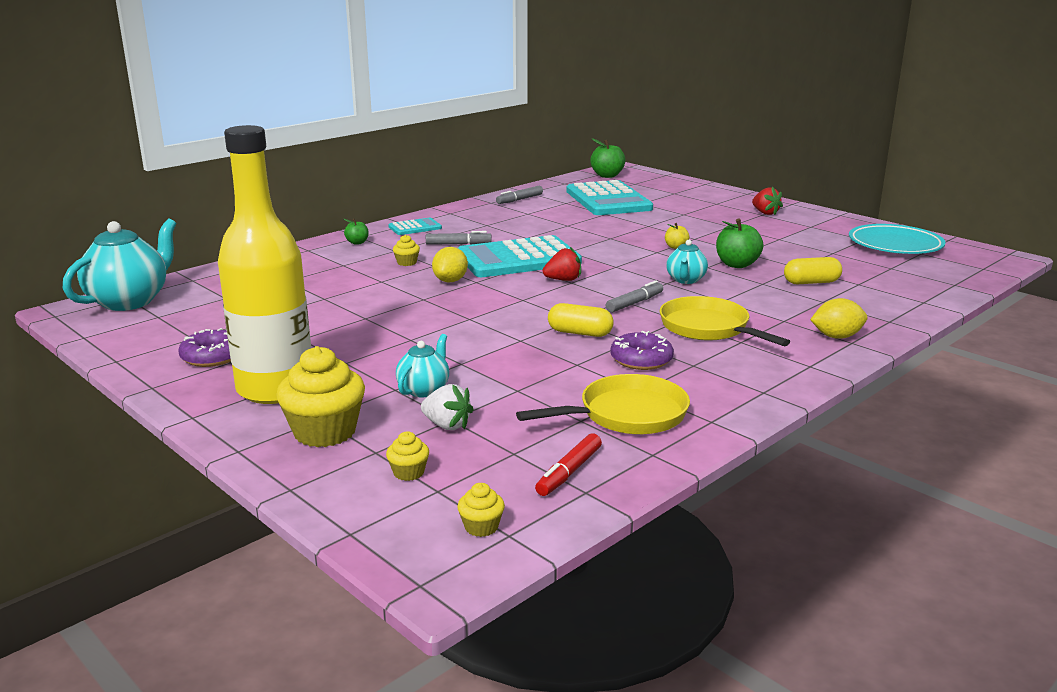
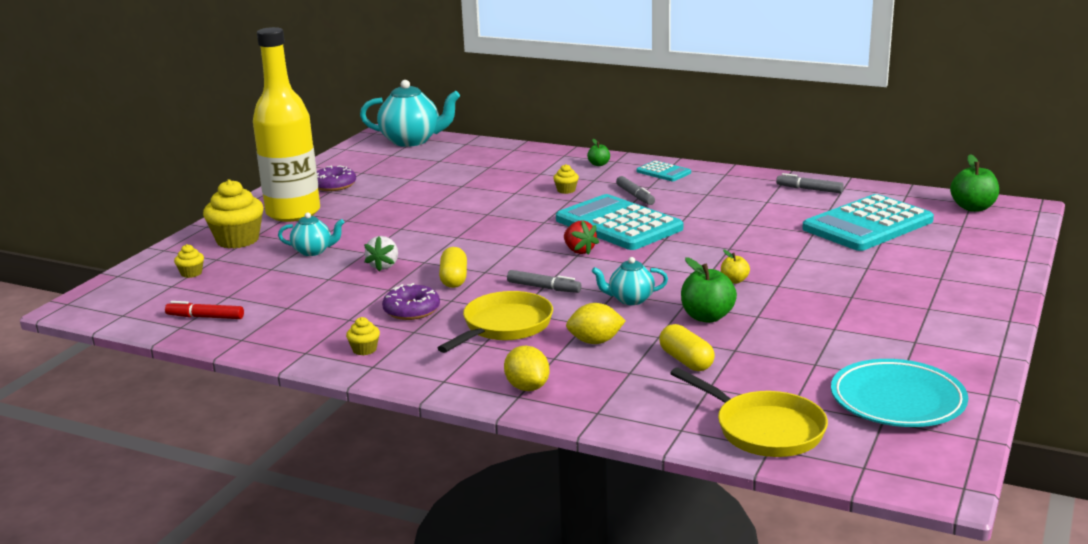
camera: 70 degrees right, 0 degrees up
(447, 425) = (260, 269): white strawberry -> white strawberry (384, 266)
(450, 281) = (536, 213): yellow lemon -> yellow lemon (595, 341)
(481, 527) = (129, 306): yellow cupcake -> yellow cupcake (364, 350)
(626, 415) = (302, 321): yellow pan -> yellow pan (764, 430)
(765, 213) = (937, 309): red strawberry -> none

